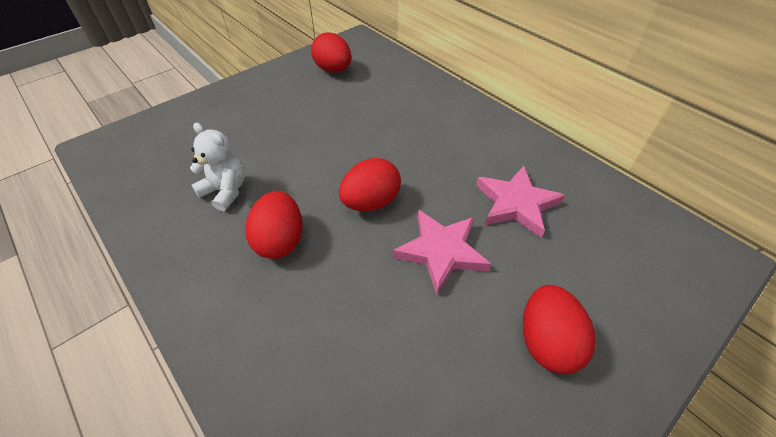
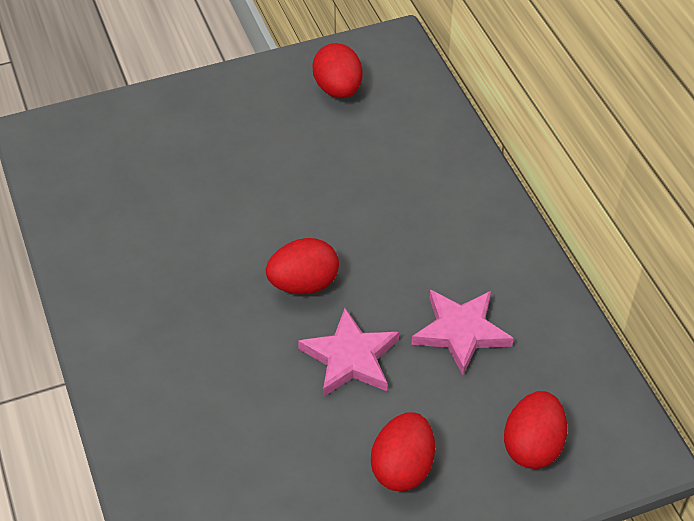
camera: 20 degrees right, 0 degrees up
(225, 191) = (157, 228): white teddy bear -> none
(280, 240) = (195, 298): red egg -> red egg (532, 446)

